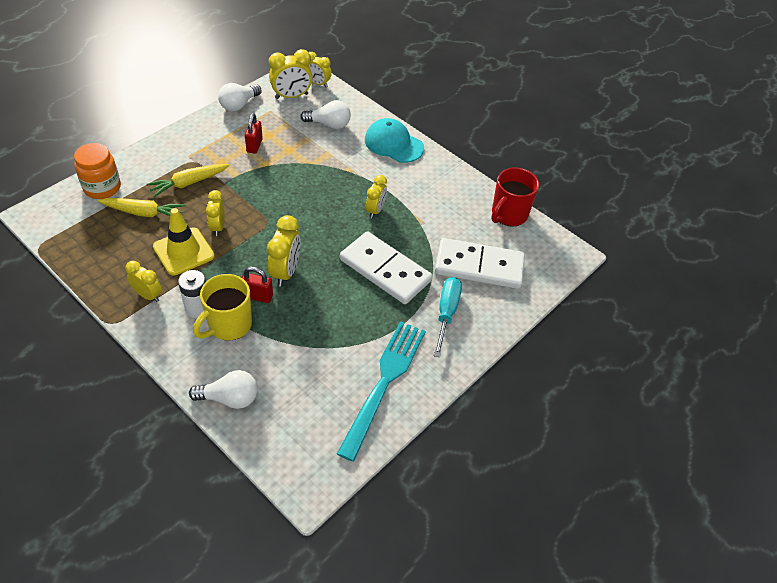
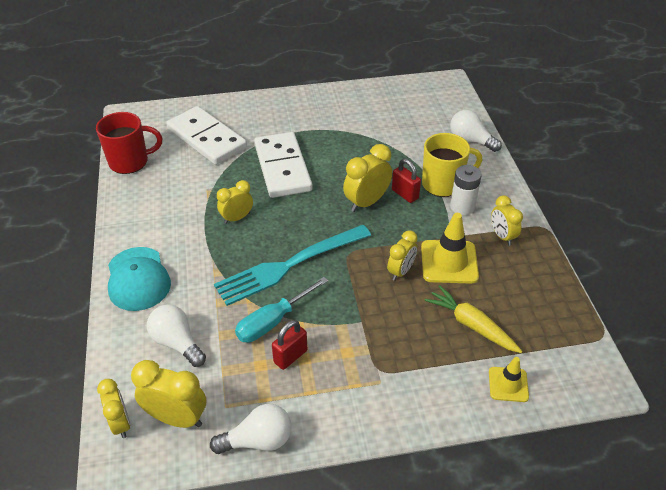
camera: 140 degrees left, 5 degrees down
(102, 188) = (508, 384): orange jar -> yellow traffic cone
(188, 183) = (402, 340): yellow carrot -> none
(384, 382) = (355, 106): turquoise fork -> turquoise fork (289, 266)
(446, 313) = (269, 122): turquoise screwdriver -> turquoise screwdriver (273, 321)

